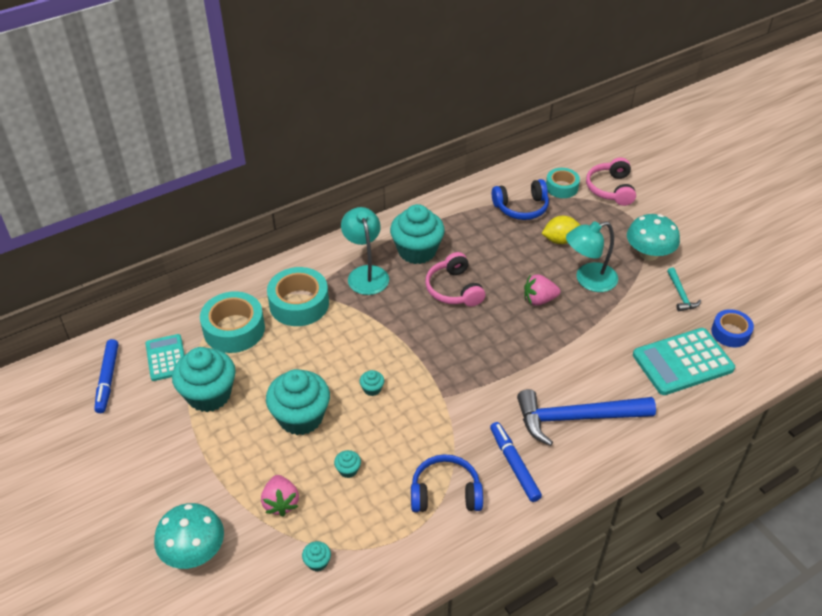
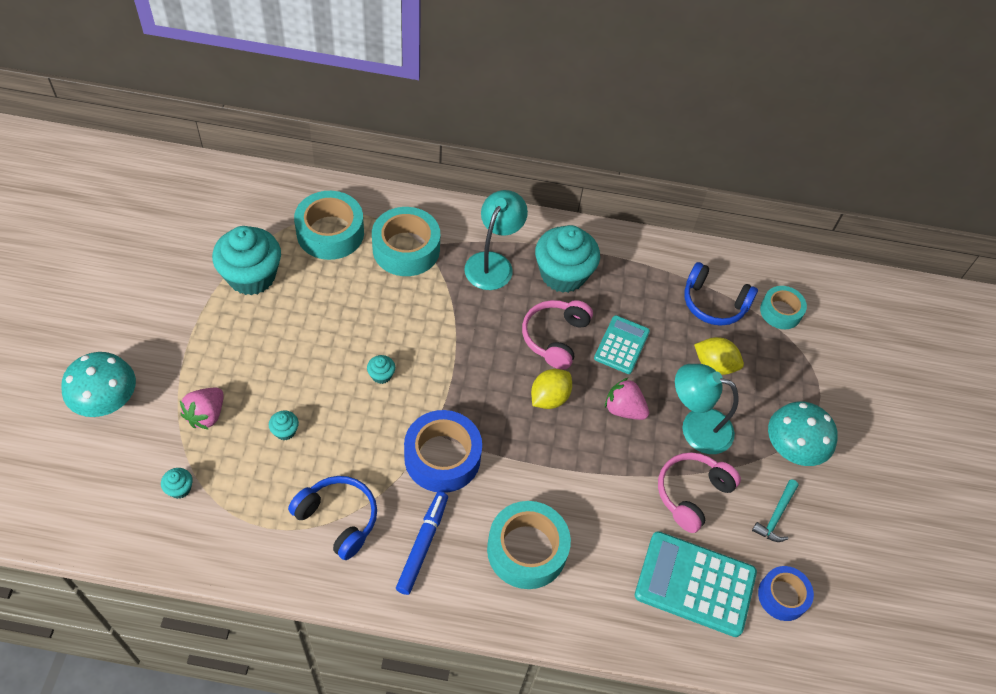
camera: 35 degrees right, 10 degrees up
(108, 379) = (194, 204): blue marker -> none
(166, 358) = (254, 218): turquoise calculator -> turquoise calculator (621, 345)
(300, 417) = (298, 353): turquoise cupcake -> none
(467, 406) = (442, 457): none -> blue tape
(490, 325) = (549, 398): none -> yellow lemon
(576, 418) = (527, 550): blue hammer -> turquoise tape
(611, 189) = (832, 350): pink headphones -> pink headphones (692, 494)

